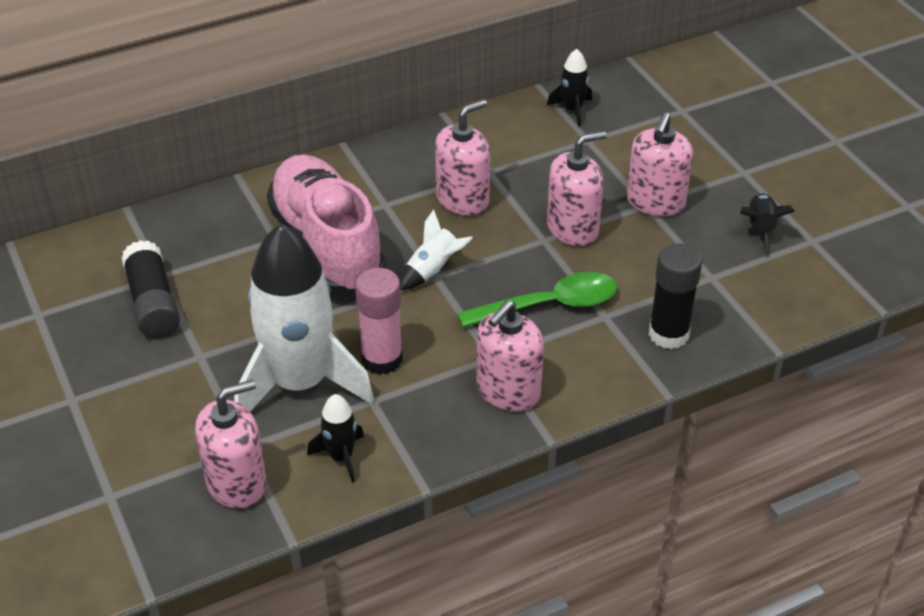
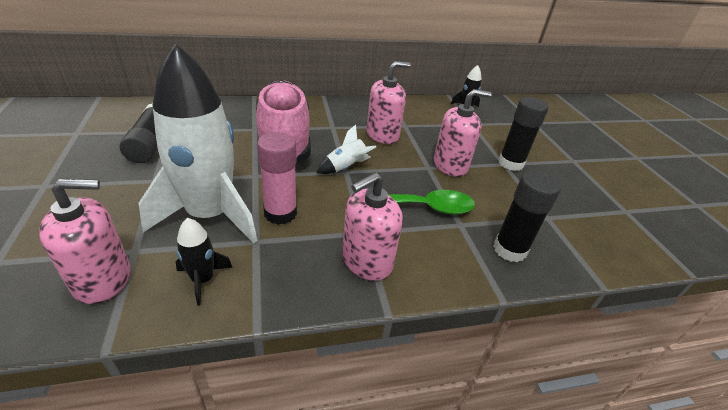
camera: 10 degrees right, 5 degrees down
(655, 202) = (510, 163): pink soap dispenser -> black glue stick
(760, 228) = (585, 195): black rocket -> none

